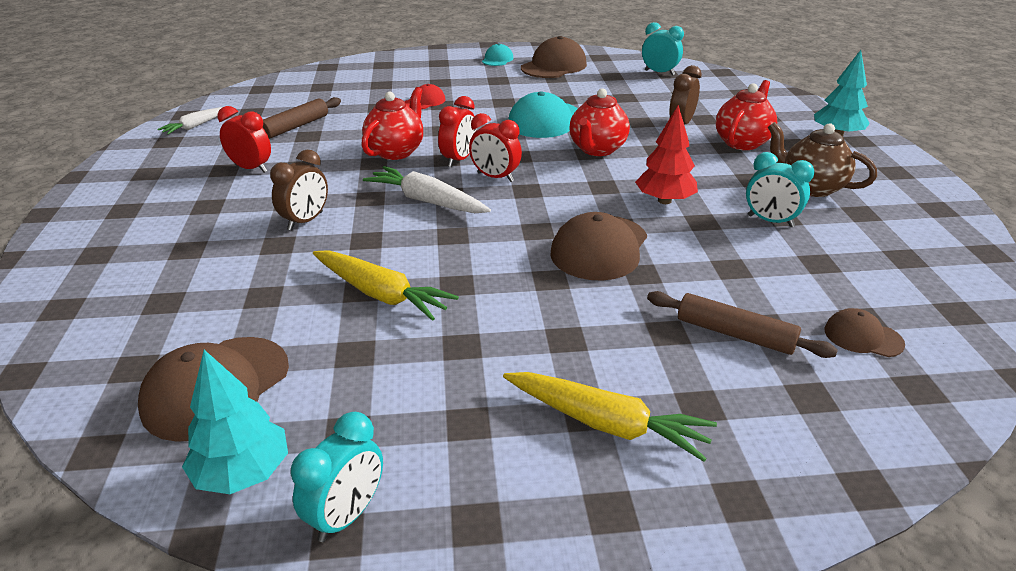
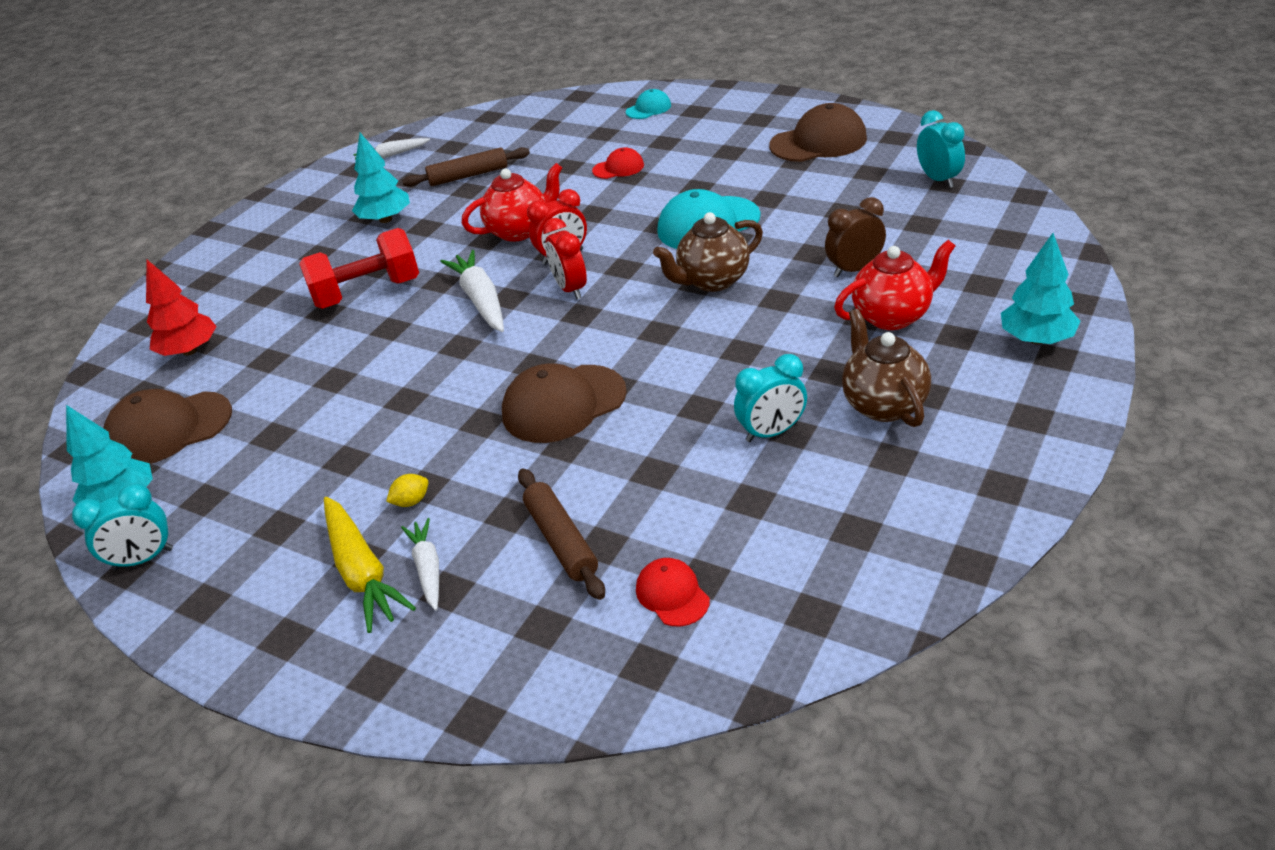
camera: 40 degrees right, 5 degrees up
(251, 168) = (385, 219): red clock -> turquoise tree
(305, 221) = (367, 293): brown clock -> red dumbbell
(381, 294) = (343, 388): yellow carrot -> none
(497, 59) = (766, 118): turquoise cap -> turquoise cap (648, 108)
(571, 354) = (411, 501): none -> yellow lemon
(597, 149) = (712, 281): red teapot -> brown teapot
(660, 396) = (428, 569): none -> white carrot
(664, 201) = (696, 369): red tree -> red tree (190, 351)
(770, 221) = (772, 432): turquoise clock -> turquoise clock turned 90 degrees counterclockwise
(863, 337) = (672, 594): brown cap -> red cap

